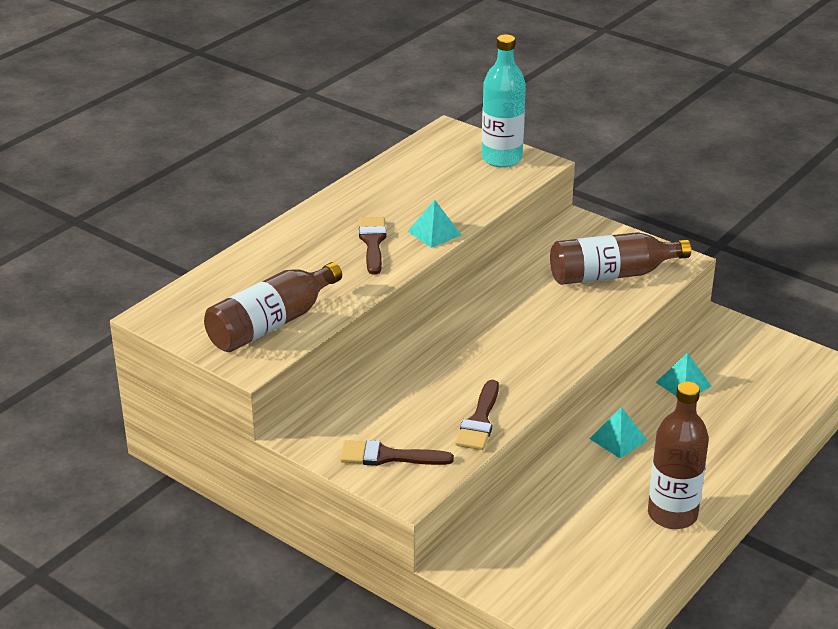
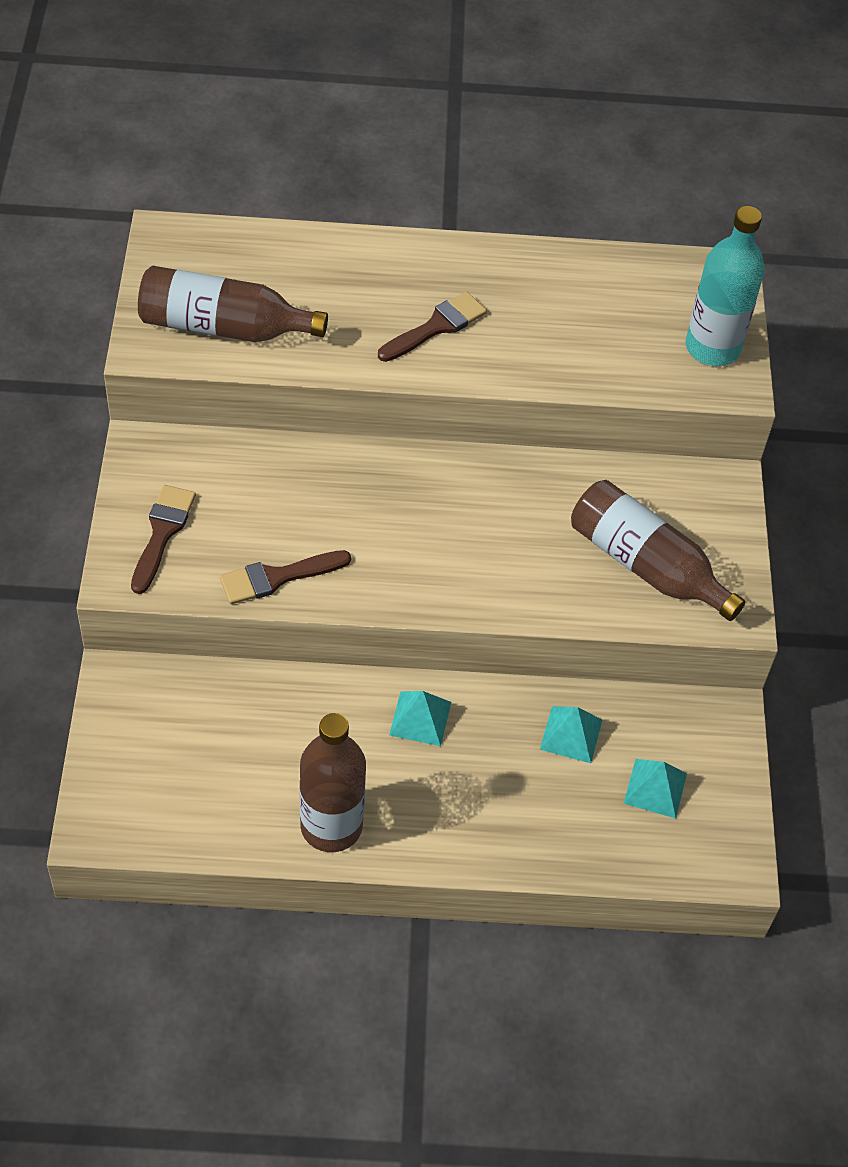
camera: 50 degrees right, 20 degrees up
(388, 456) = (162, 533): brown brush -> brown brush turned 45 degrees clockwise
(434, 233) = (502, 367): turquoise pyramid -> turquoise pyramid (655, 788)

